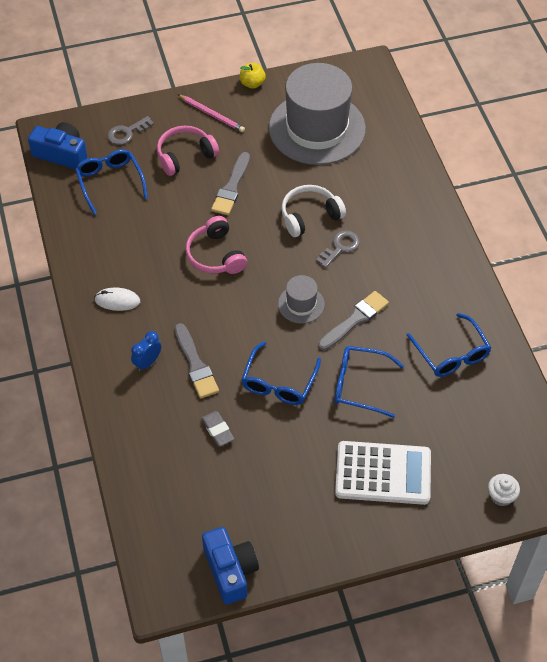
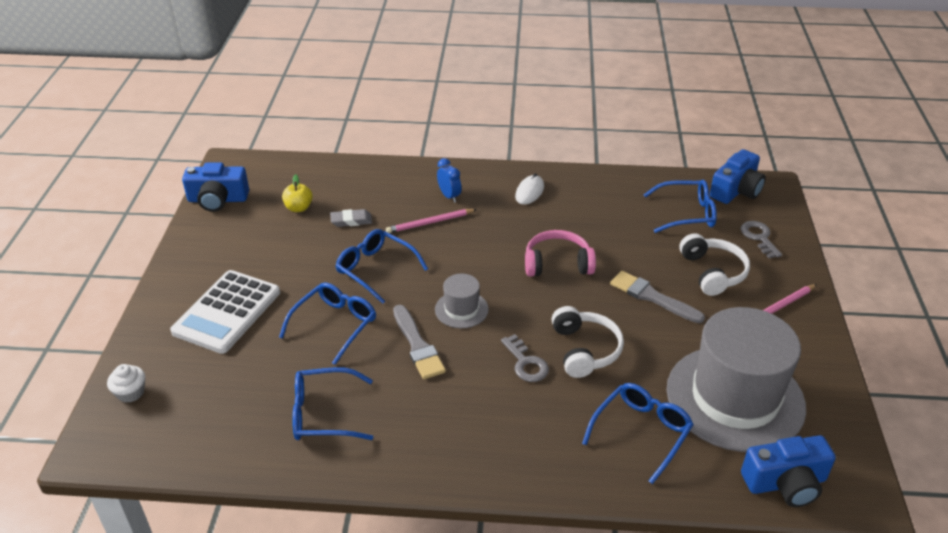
camera: 110 degrees right, 15 degrees down
(185, 155) = (713, 272): pink headphones -> white headphones
(195, 364) = (430, 223): grey brush -> pink pencil
(252, 83) = (832, 357): yellow apple -> yellow apple (298, 208)
(373, 171) = (641, 432): none -> blue glasses
(377, 98) = (785, 483): none -> blue camera

